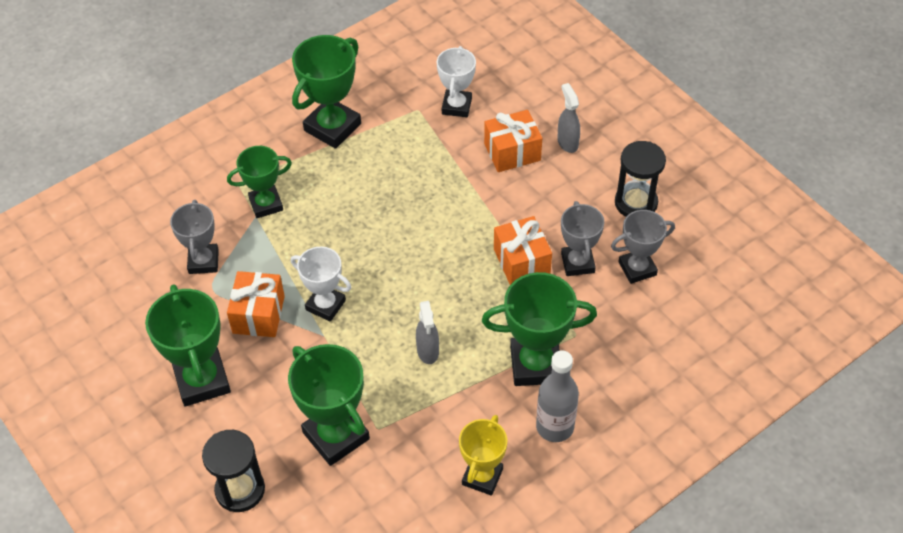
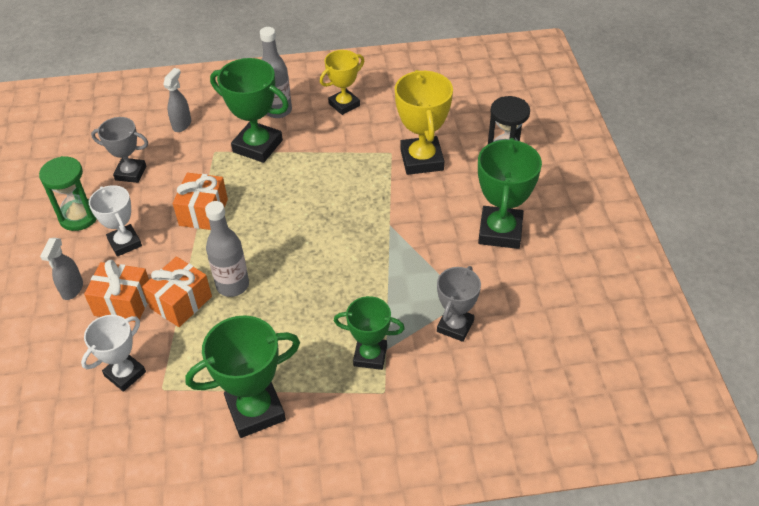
camera: 150 degrees left, 5 degrees down
(258, 314) = (431, 261): orange gift -> orange gift (181, 302)
(325, 305) = (374, 245): white trophy -> white trophy (125, 243)
(336, 435) = (421, 160): green trophy -> yellow trophy
(428, 351) = (322, 183): grey spray bottle -> grey spray bottle (182, 124)
(431, 207) = (232, 285): none -> grey bottle
(577, 263) = (166, 194): grey trophy -> none
(636, 203) = (79, 216): black hourglass -> green hourglass

